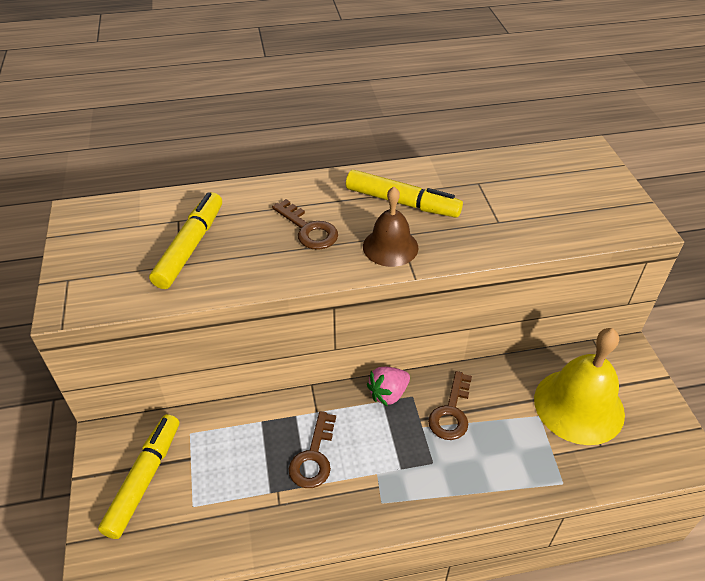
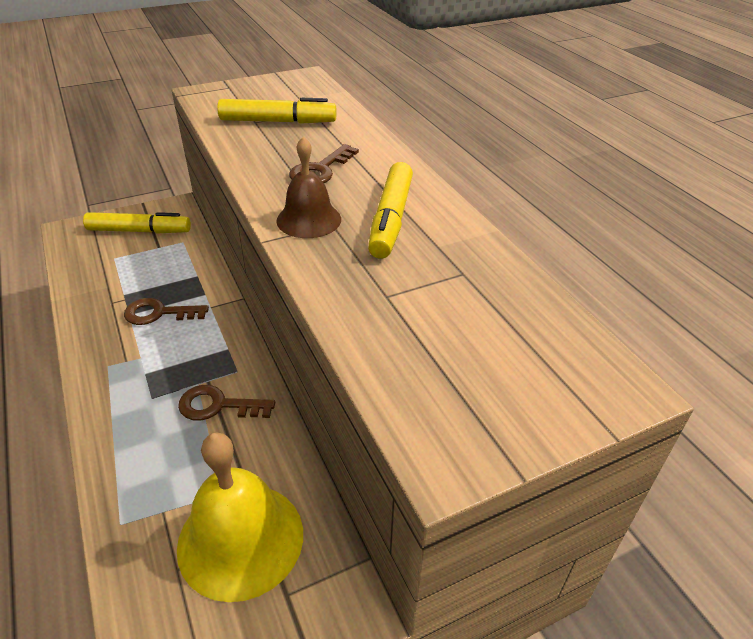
camera: 75 degrees right, 5 degrees down
(388, 394) = (238, 352): pink strawberry -> none

